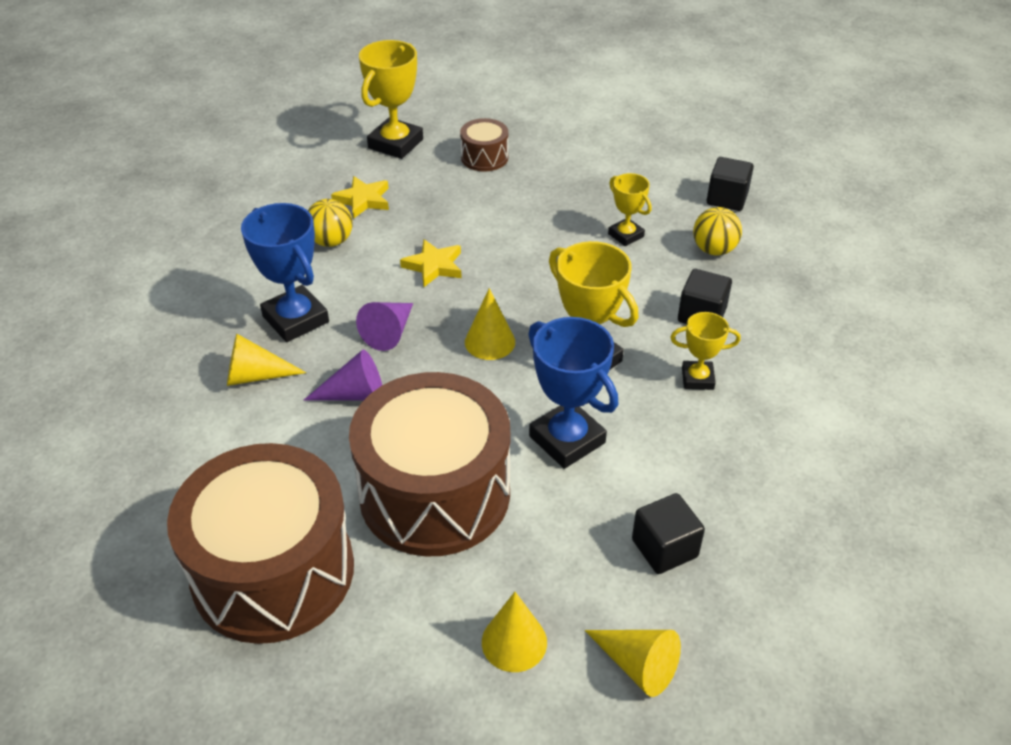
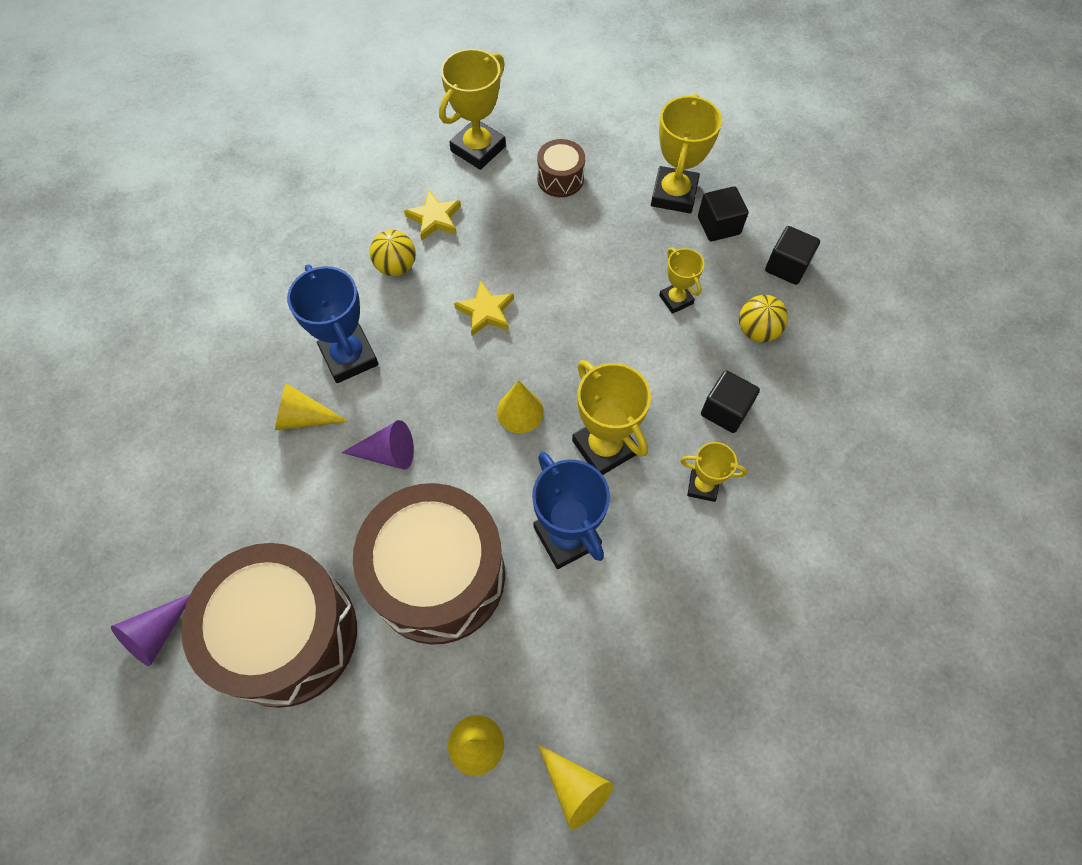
camera: 10 degrees right, 20 degrees up
(389, 332) = (431, 386): purple cone -> purple cone (157, 634)
(600, 157) = (674, 194): none -> yellow trophy
(664, 548) = (627, 671): black cube -> black cube (718, 225)

